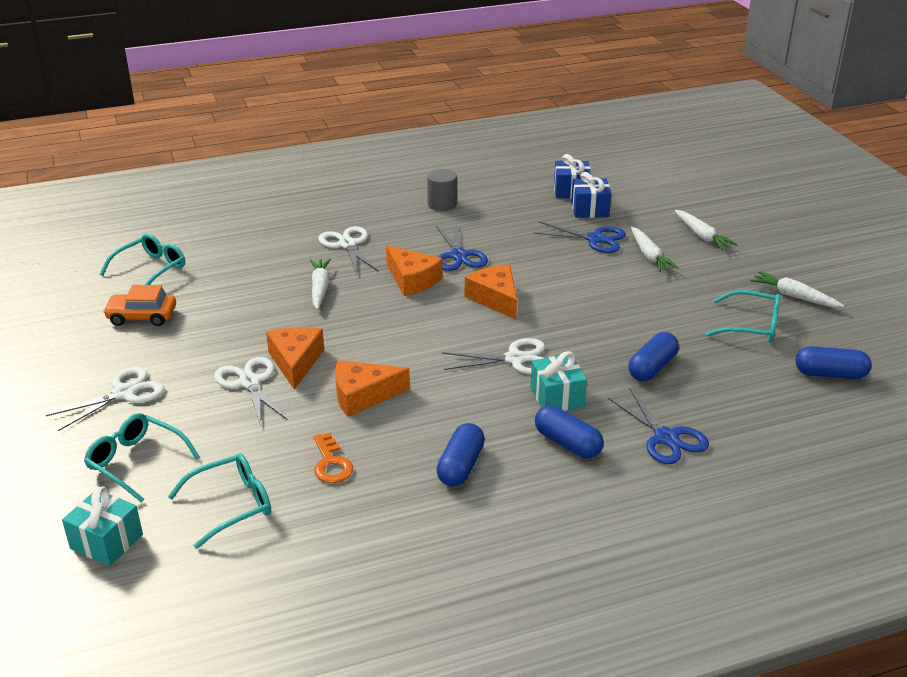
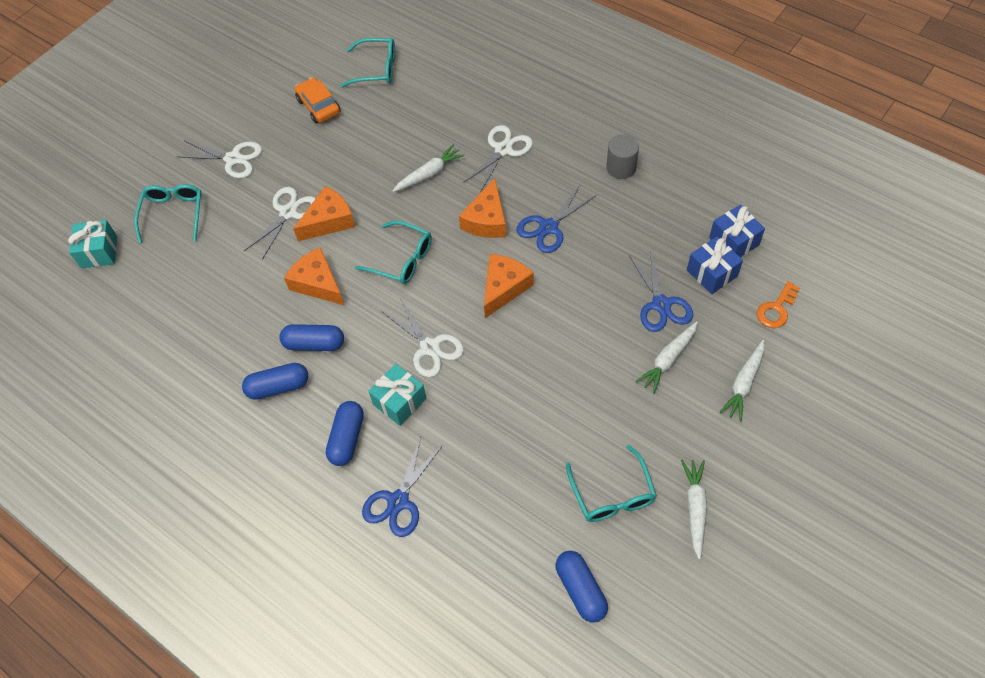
camera: 60 degrees right, 25 degrees up
(231, 505) = (164, 288): turquoise glasses -> turquoise glasses (401, 259)
(331, 463) = (234, 312): orange key -> orange key (776, 309)
(652, 367) = (488, 446): blue capsule -> blue capsule (314, 344)

